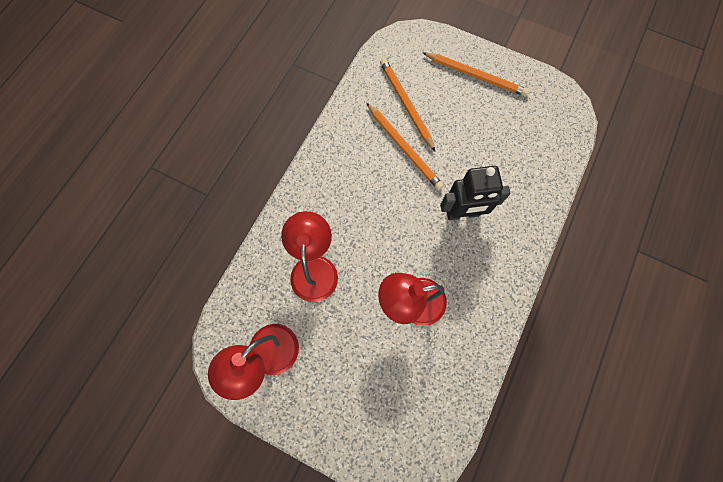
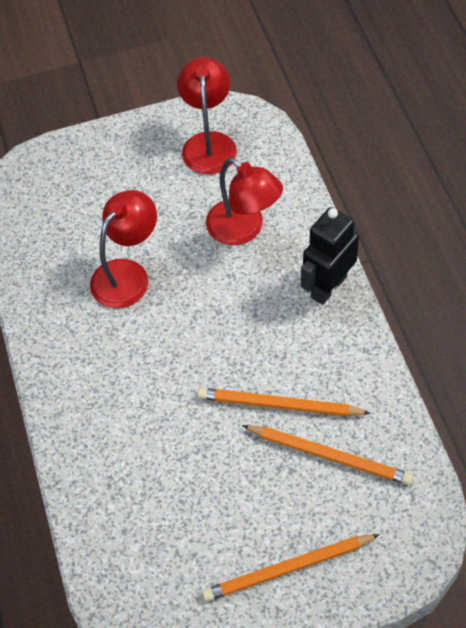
camera: 140 degrees right, 15 degrees down
(462, 213) = (153, 391): black robot -> black robot (328, 287)

